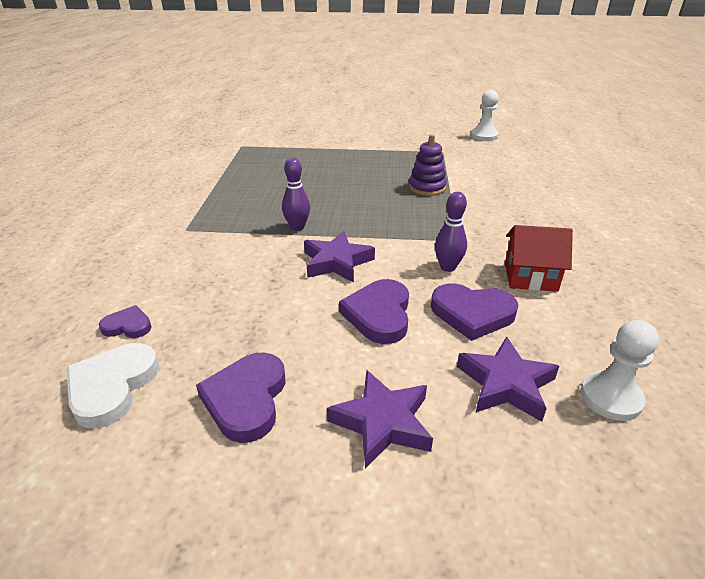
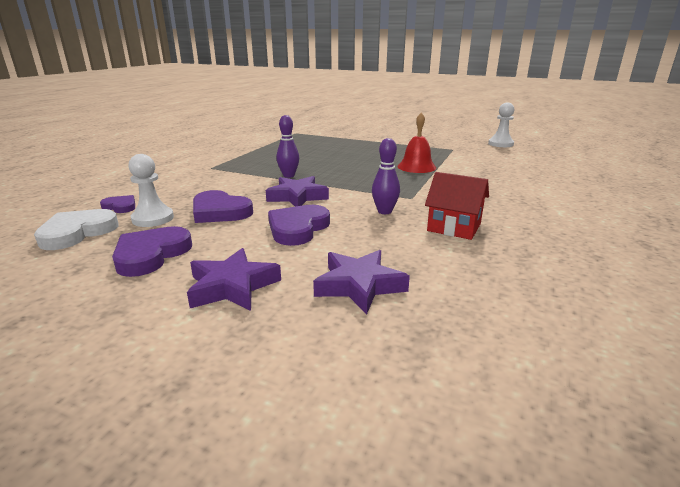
camera: 20 degrees right, 10 degrees down
(427, 187) = (416, 167): purple stacking toy -> red bell
(472, 314) = (376, 240): purple heart -> purple heart (220, 212)
(610, 397) = (451, 313): white pawn -> white pawn (153, 218)

